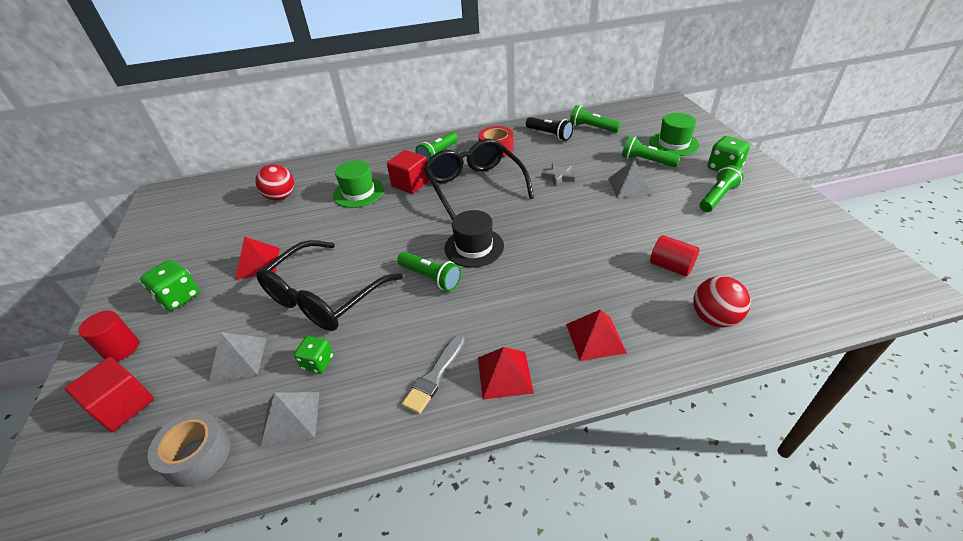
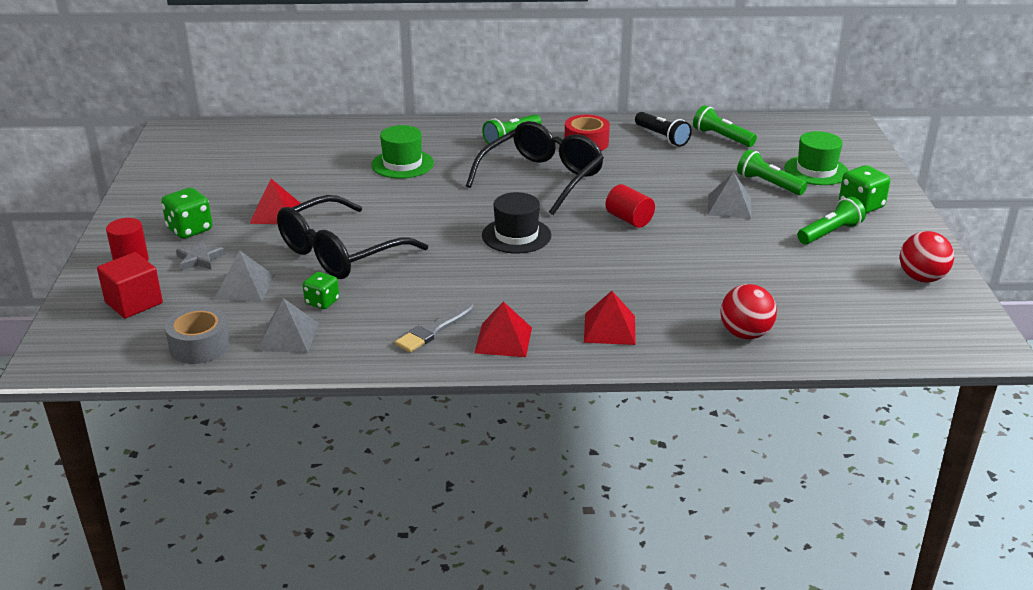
camera: 10 degrees right, 10 degrees down
(281, 197) = (311, 155): red ball -> red ball (921, 278)
(410, 183) = (467, 164): red cube -> none
(431, 277) = (458, 254): green flashlight -> none
(474, 186) = (542, 178): black glasses -> black glasses turned 45 degrees clockwise
(558, 176) = (648, 183): grey star -> grey star (199, 259)
(671, 266) = (728, 286): red cylinder -> red cylinder (629, 219)

